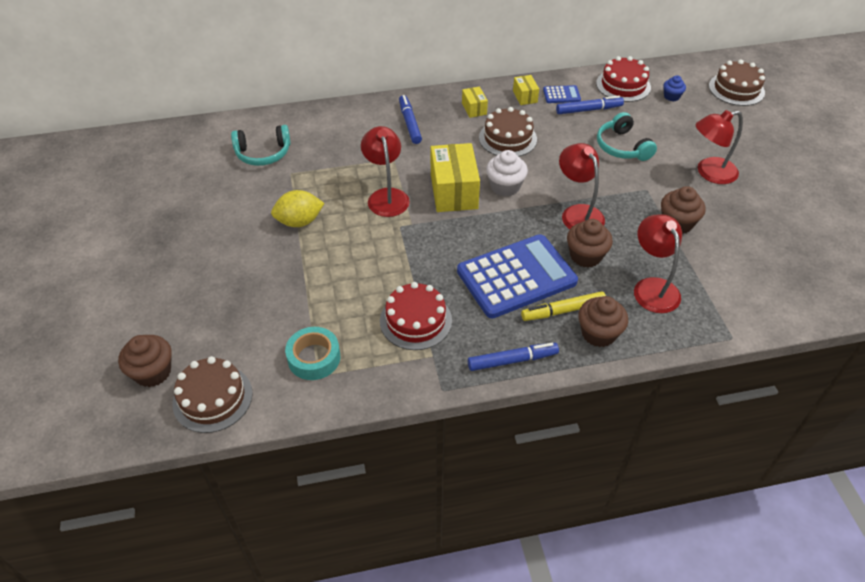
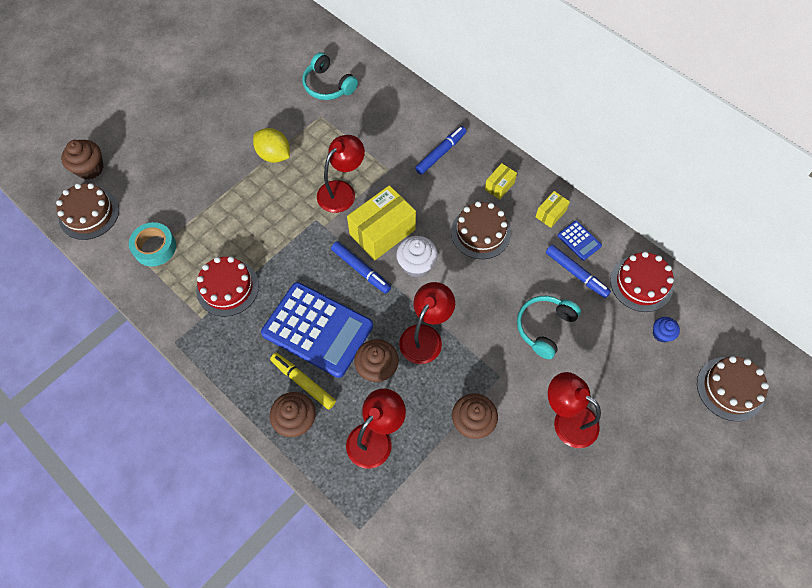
camera: 55 degrees right, 15 degrees up
(512, 360) = (230, 373): blue marker -> blue marker (361, 270)

